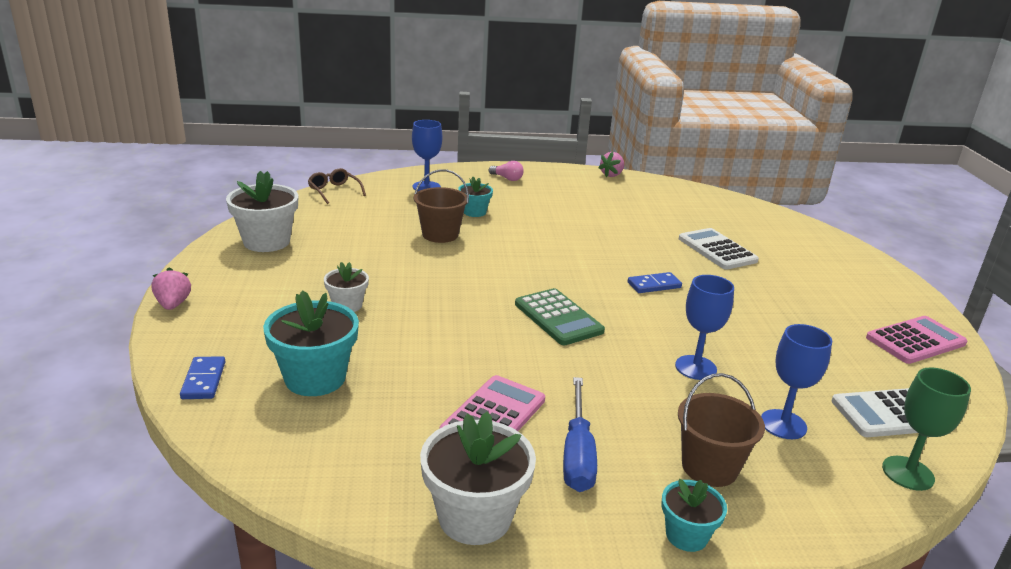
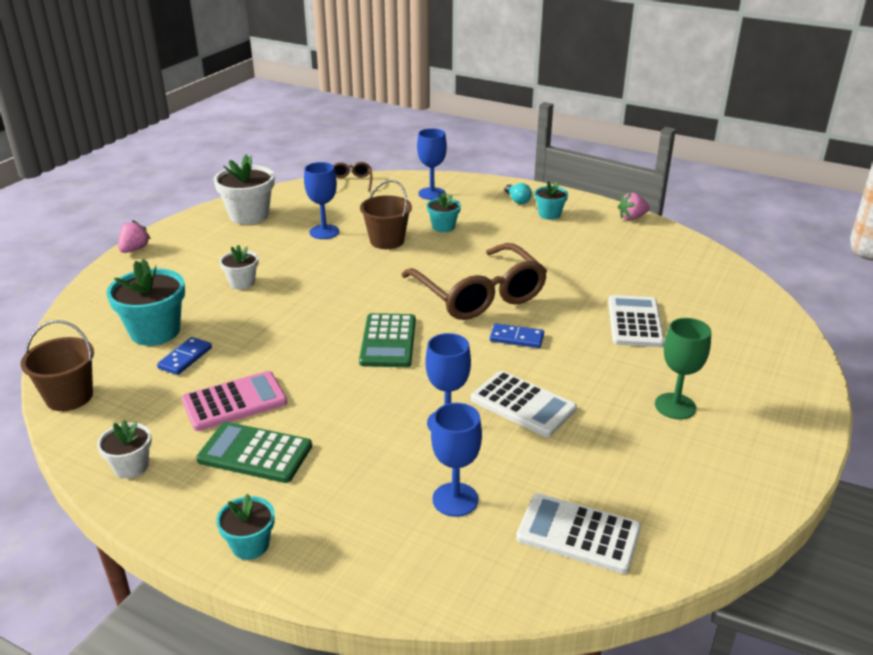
camera: 35 degrees right, 5 degrees up
(203, 380) = (90, 310): blue domino -> blue domino (185, 358)
(369, 240) = (324, 232): none -> blue goblet
(475, 517) = (131, 466): white flower pot -> white flower pot, size x0.57
(507, 178) = (517, 200): pink light bulb -> turquoise light bulb
(548, 184) = (549, 214): none -> turquoise flower pot
(577, 454) = (255, 453): blue screwdriver -> green calculator
(579, 259) = (479, 295): none -> brown glasses
(709, 467) = (340, 505): brown bucket -> brown bucket (69, 397)
(727, 334) = (523, 404): none -> white calculator
(908, 473) = (510, 588): green goblet -> green goblet (675, 406)
(915, 341) = (723, 480): pink calculator -> none

